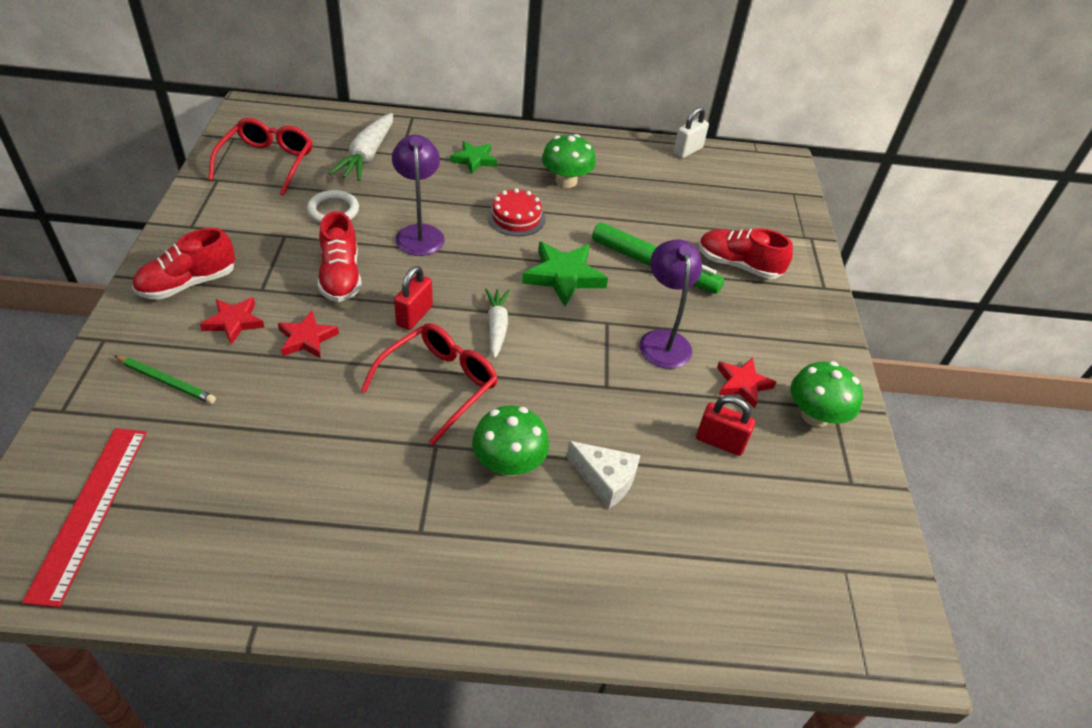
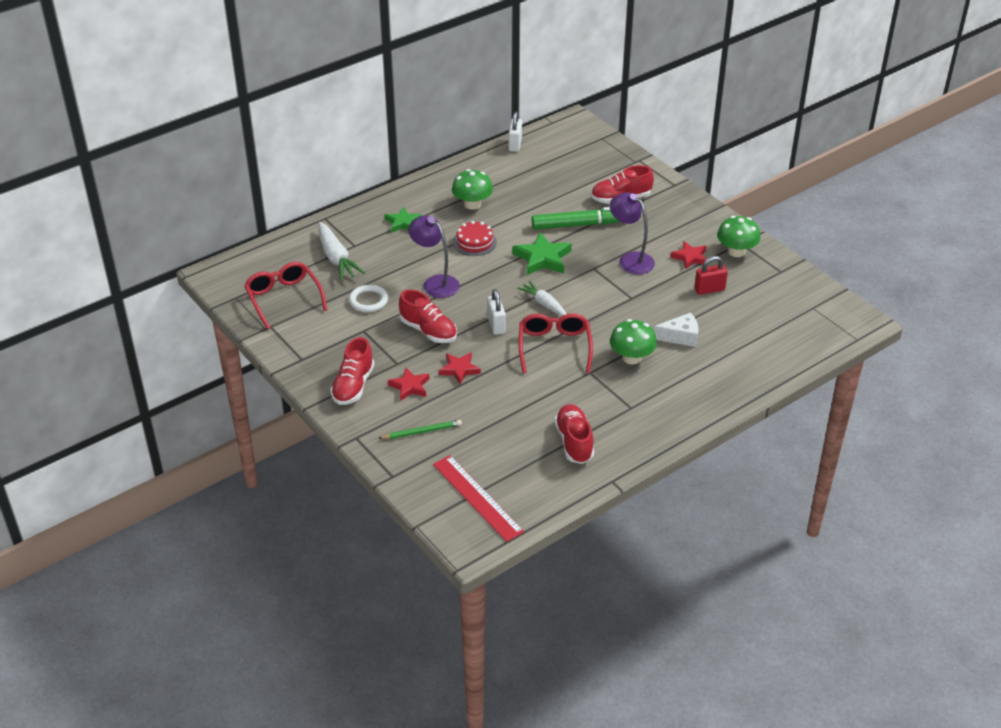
camera: 35 degrees left, 5 degrees down
(291, 526) = (574, 442): none -> red shoe
(414, 316) = (496, 325): red padlock -> white padlock

